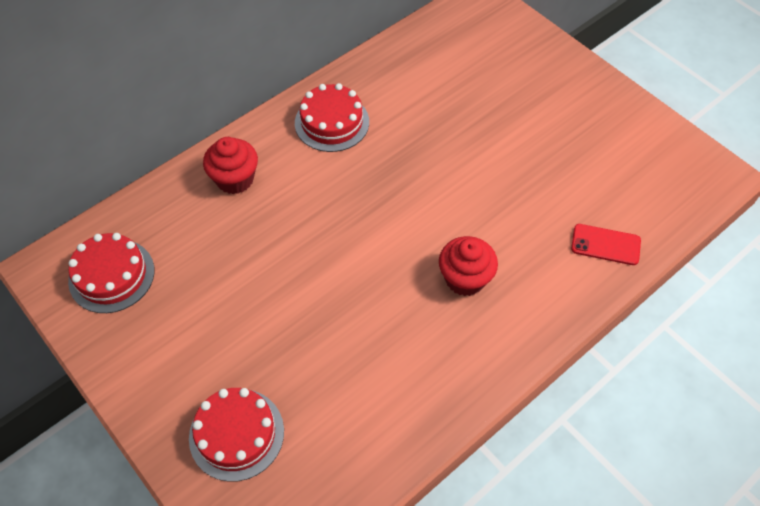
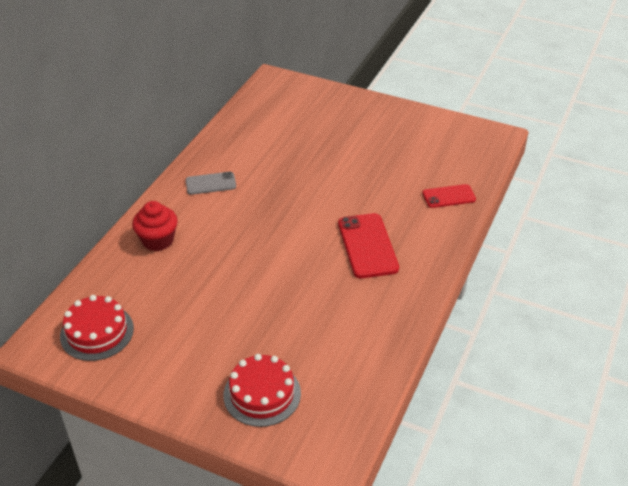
camera: 25 degrees left, 15 degrees down
(332, 122) = (210, 183): red cake -> grey phone
(465, 278) = (367, 246): red cupcake -> red phone

